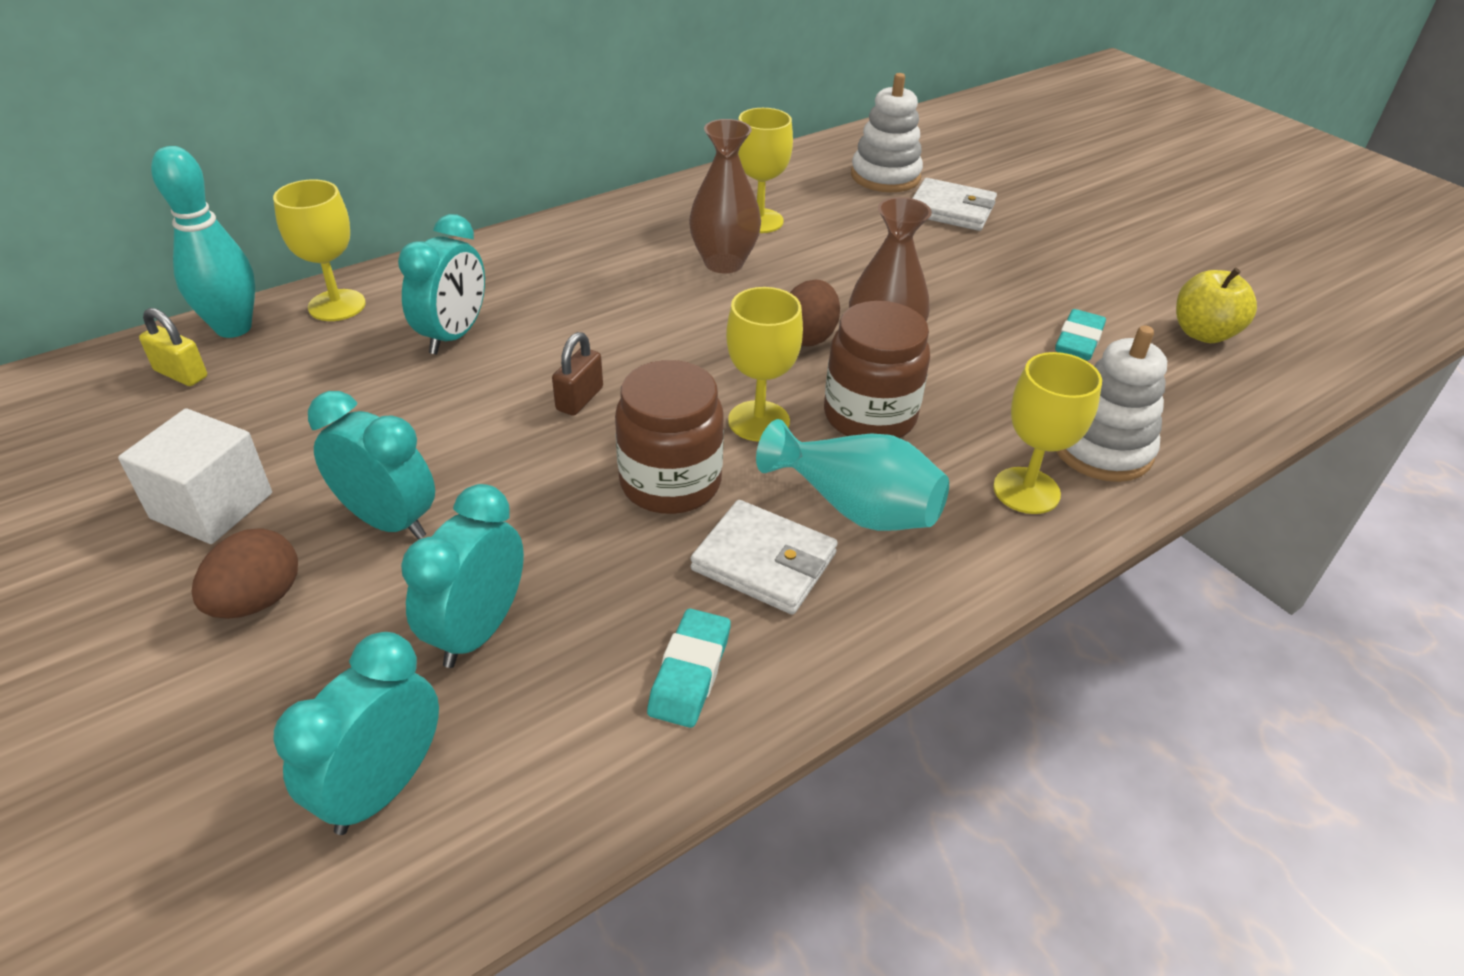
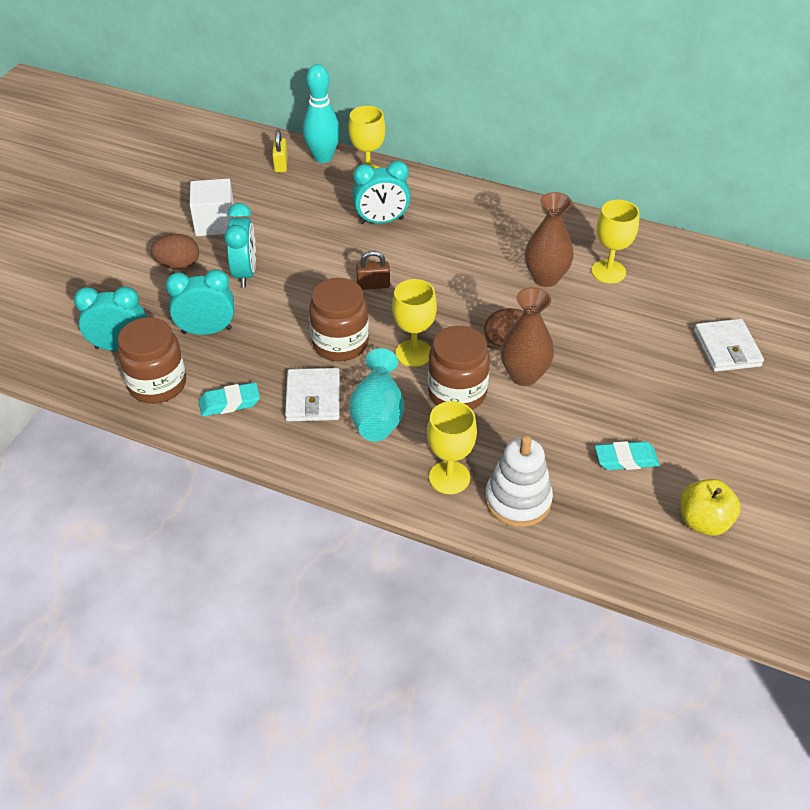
camera: 60 degrees right, 5 degrees up
(549, 764) = (157, 384): none -> brown jar
(885, 176) = (734, 302): white stacking toy -> none

